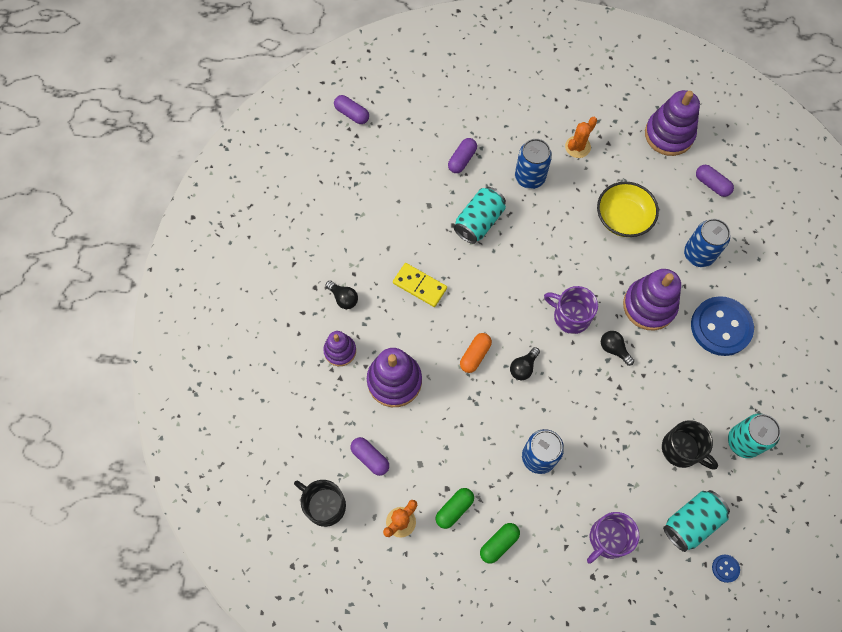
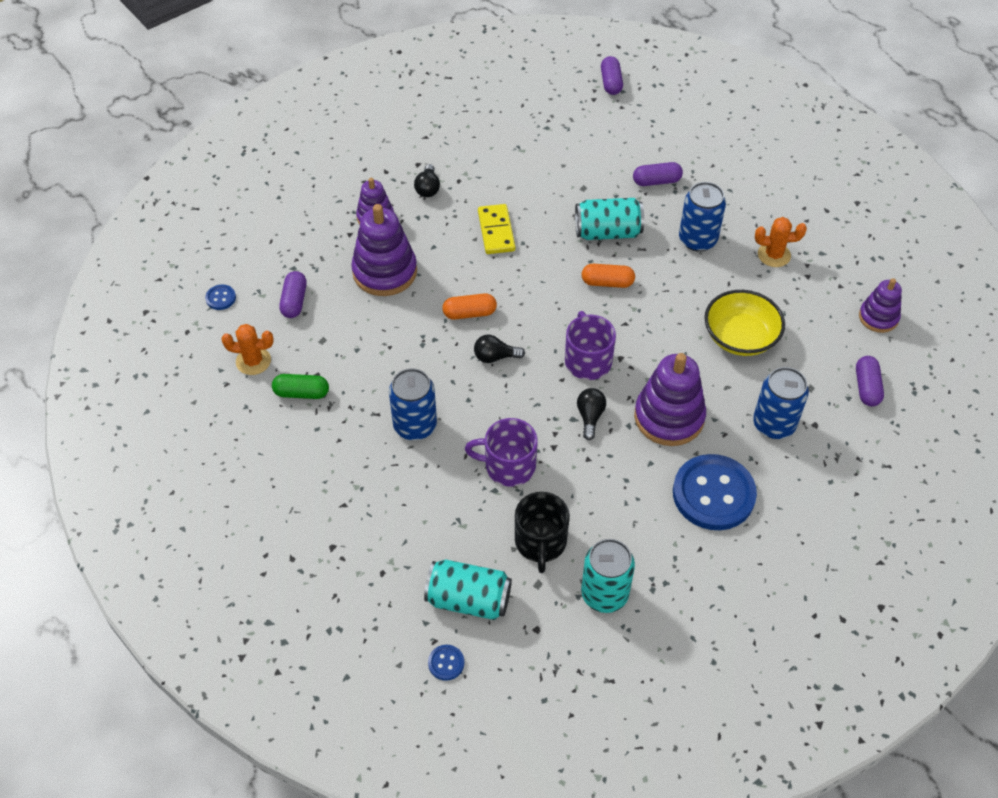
camera: 50 degrees right, 15 degrees down
(324, 505) = (221, 298): black mug -> blue button
(499, 544) = (298, 448): green capsule -> none
(519, 255) = (607, 282): none -> orange capsule
(608, 539) = (383, 535): purple mug -> purple mug (508, 466)
(669, 134) = (878, 317): purple stacking toy -> purple stacking toy, size x0.60

